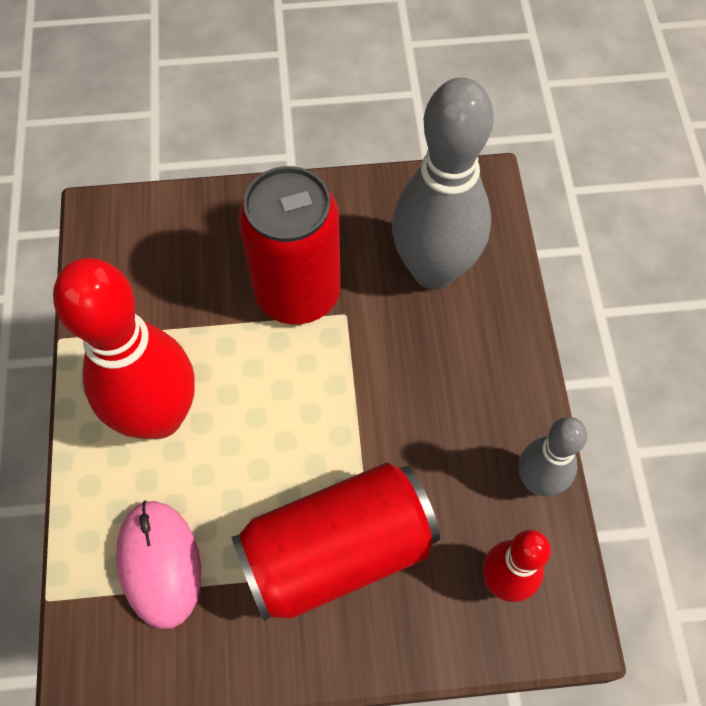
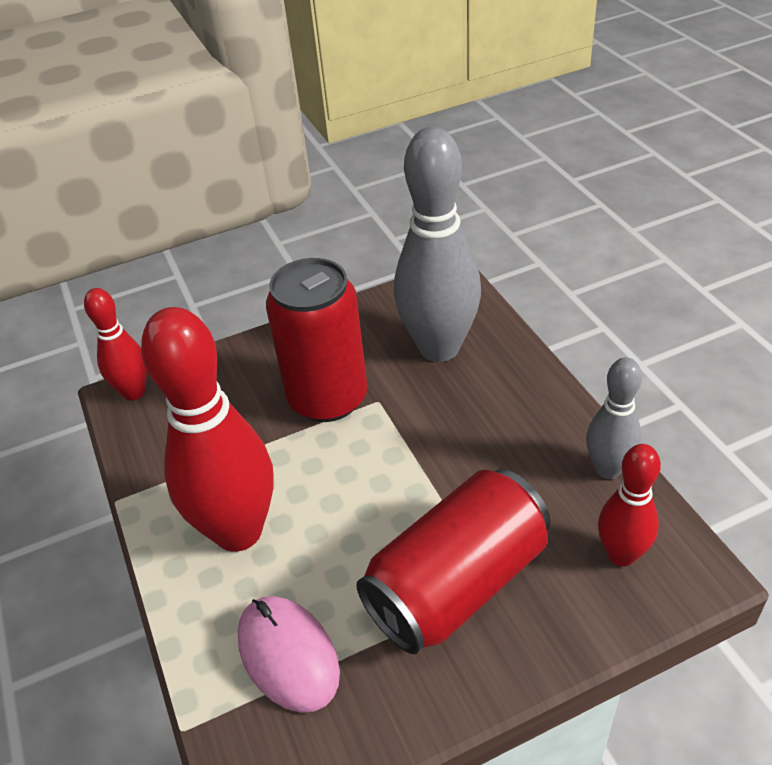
camera: 15 degrees left, 20 degrees down
(113, 215) = (134, 392): none -> red bowling pin

